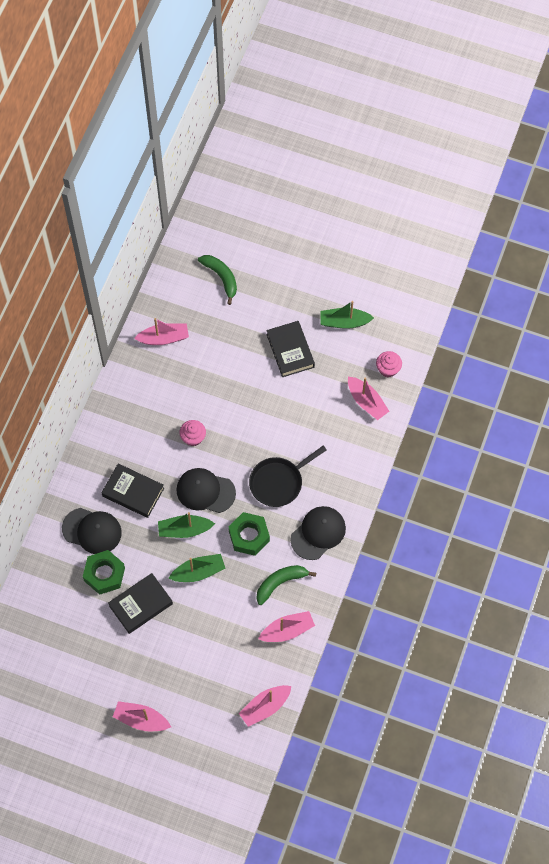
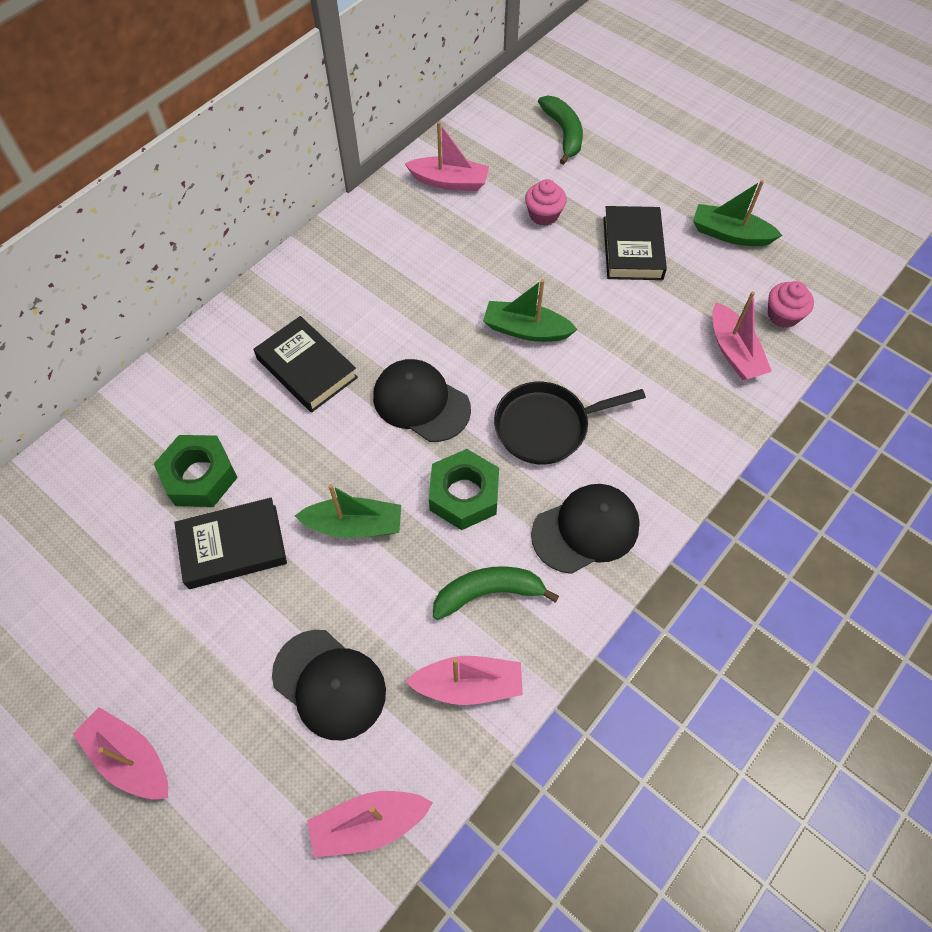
camera: 20 degrees right, 5 degrees down
(92, 531) = (215, 404): black cap -> black cap (329, 684)
(184, 530) = (361, 450): green boat -> green boat (526, 330)
(193, 437) = (435, 320): pink cupcake -> pink cupcake (544, 215)

